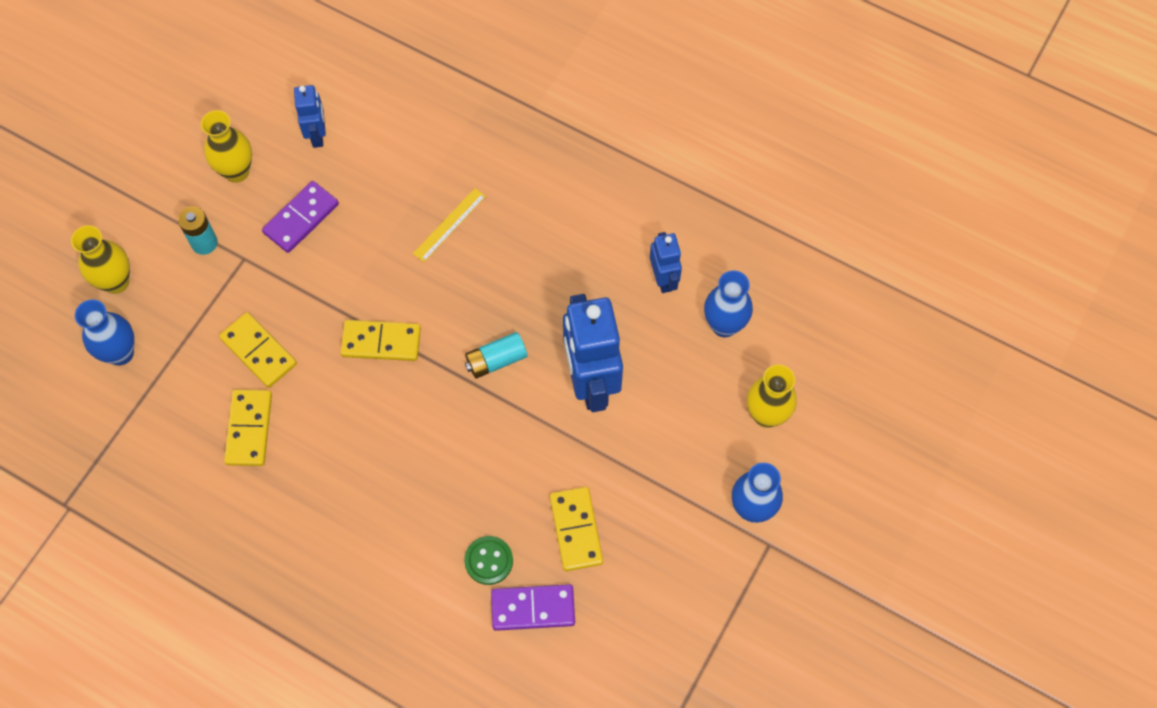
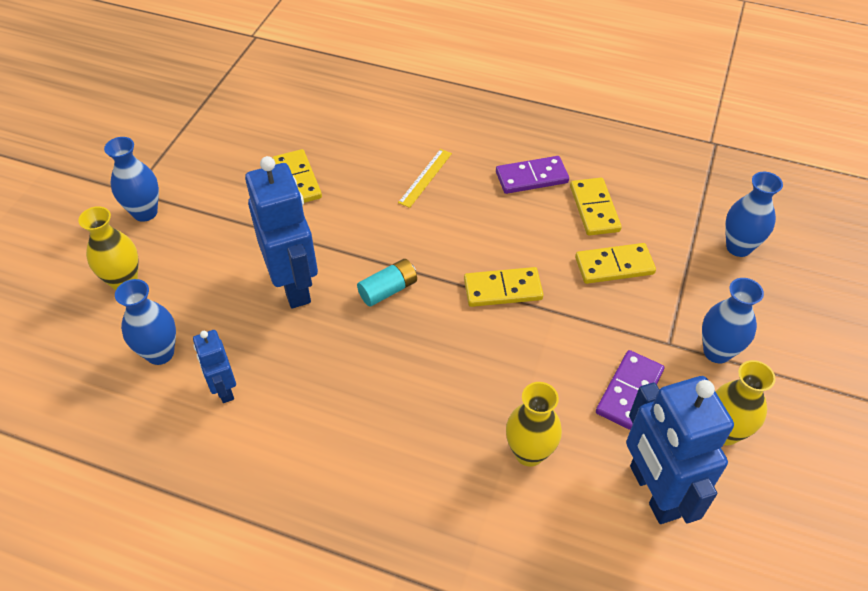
camera: 170 degrees right, 15 degrees down
(116, 282) = (781, 303): yellow vase -> yellow vase (529, 453)
(204, 243) = (717, 352): turquoise battery -> blue vase
(259, 351) = (614, 266): yellow domino -> yellow domino turned 45 degrees counterclockwise
(317, 135) = (653, 491): blue robot -> blue robot, size x1.91
(449, 225) = (466, 410): yellow ruler -> yellow ruler (425, 177)
(488, 561) = (366, 153): green button -> none
(533, 608) = (325, 131): purple domino -> purple domino (531, 177)

